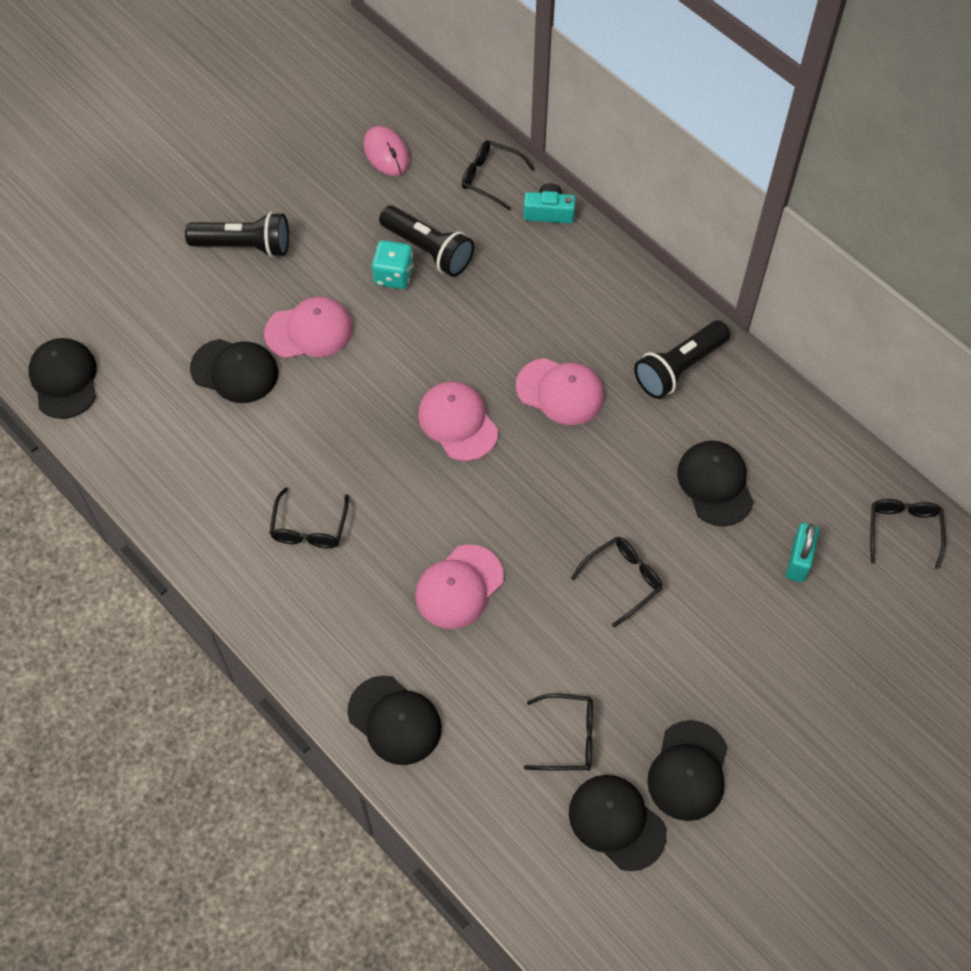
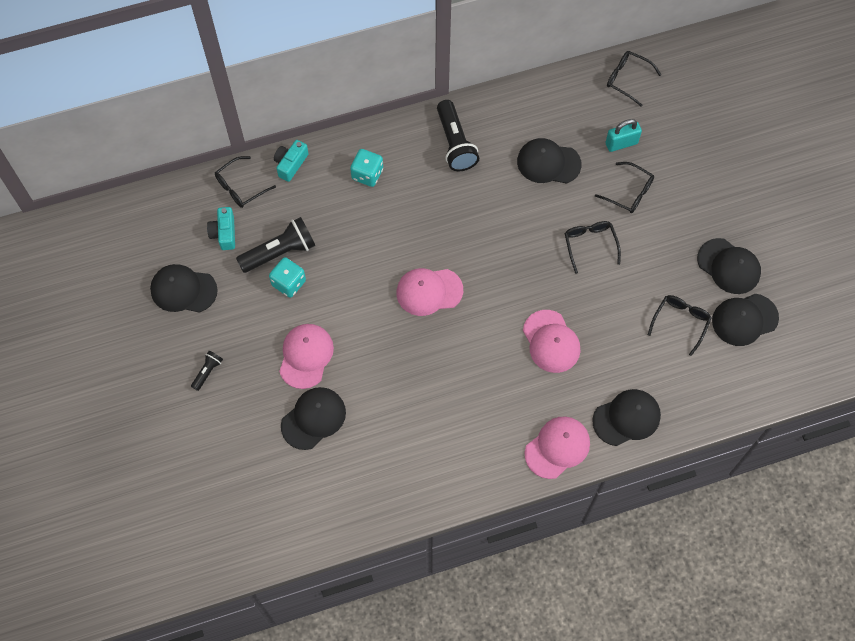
camera: 65 degrees left, 5 degrees up
(64, 380) = (258, 540): black cap -> black cap (183, 290)
(244, 246) = (207, 372): black flashlight -> black flashlight, size x0.50
(309, 528) = (464, 416): black glasses -> black glasses (629, 192)
(386, 153) = (179, 245): pink mouse -> none
(423, 188) = (224, 233): none -> turquoise camera
(560, 391) = (437, 220): pink cap -> pink cap (557, 448)
(580, 293) = (367, 174): none -> turquoise dice
(798, 560) = (621, 143): turquoise padlock -> turquoise padlock turned 60 degrees counterclockwise

